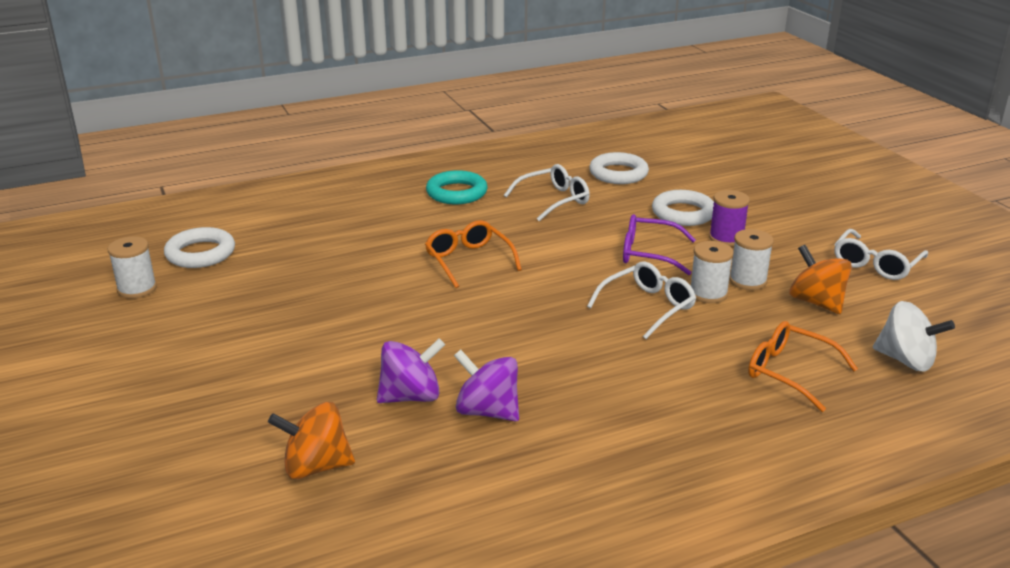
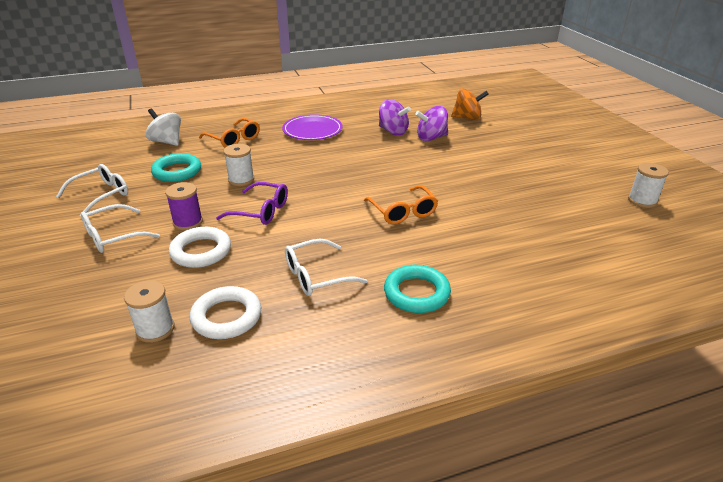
camera: 175 degrees left, 5 degrees up
(200, 253) = (625, 229): white ring -> none
(647, 307) = (286, 173): white glasses -> white glasses (113, 236)
(653, 405) = (312, 130): none -> purple plate
(747, 281) = (206, 187): white spool -> white spool (155, 329)
(816, 302) = (177, 171): orange spinning top -> turquoise ring

